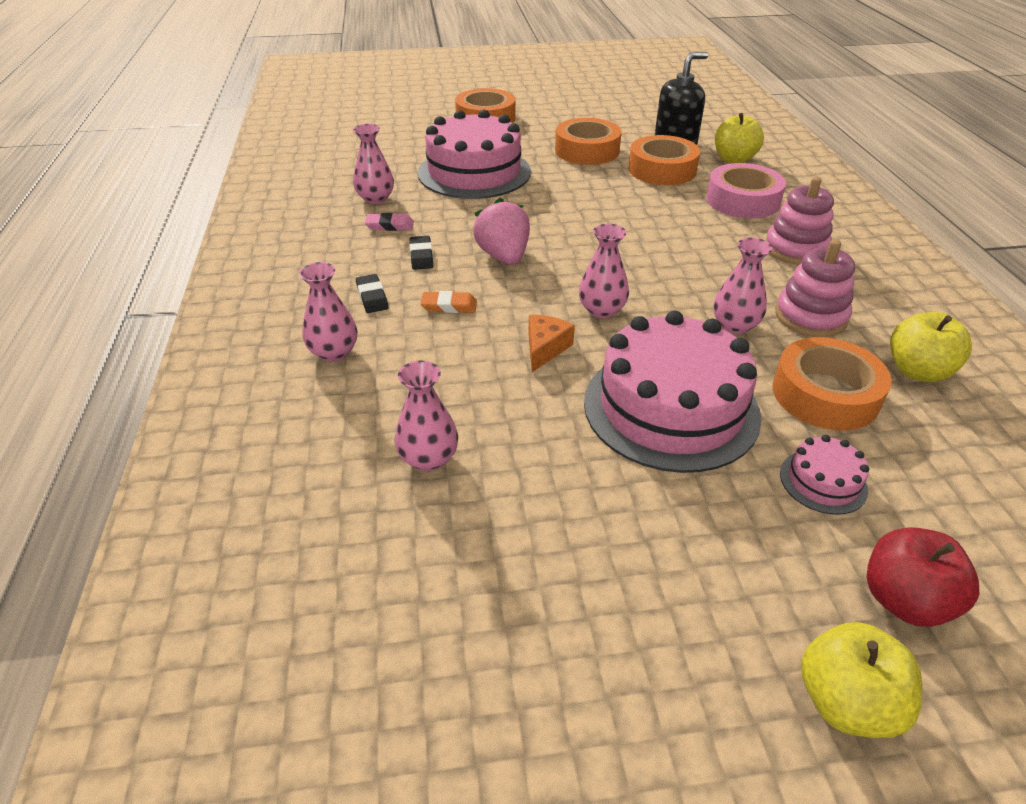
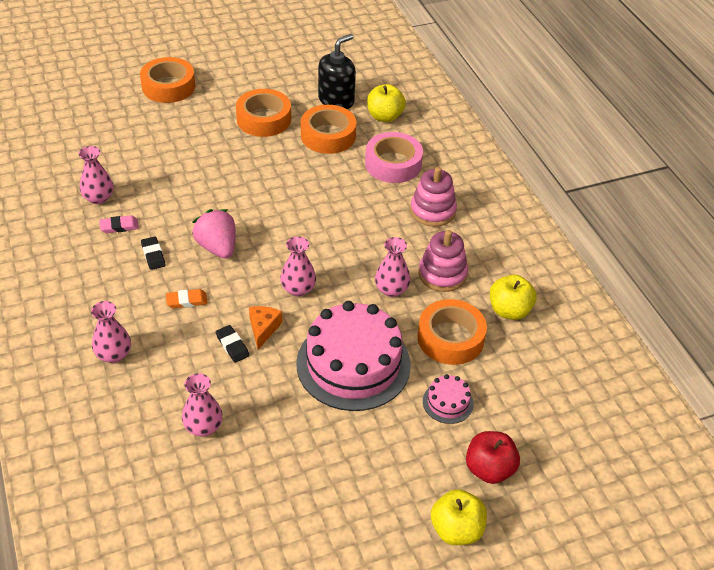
camera: 15 degrees left, 5 degrees up
(372, 297) = (126, 300): black eraser -> black eraser (232, 345)
(474, 172) = (174, 157): pink cake -> none

